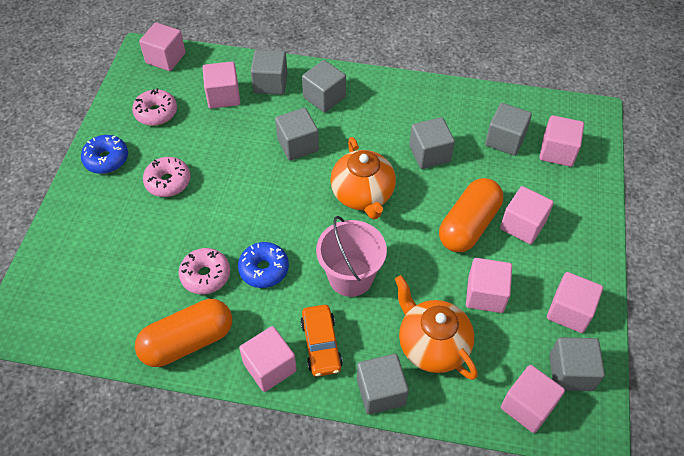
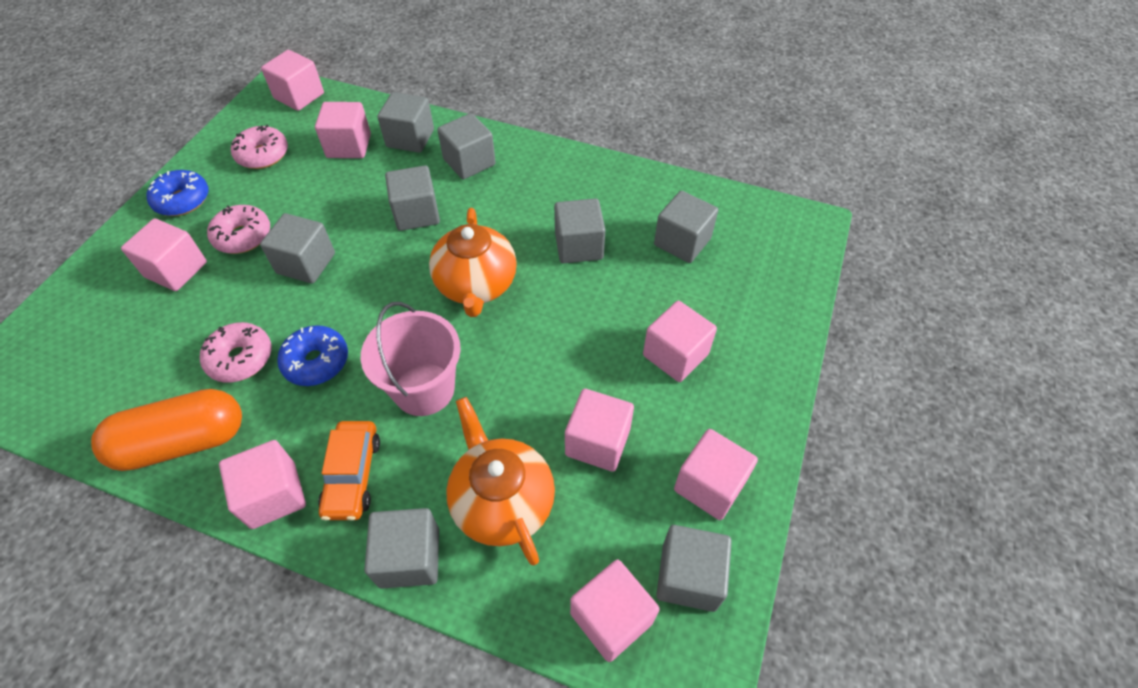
camera: 10 degrees right, 0 degrees up
(226, 196) = (306, 263): none -> grey cube
(468, 225) = (602, 344): orange capsule -> none
(557, 152) = (748, 266): pink cube -> pink cube (176, 269)

